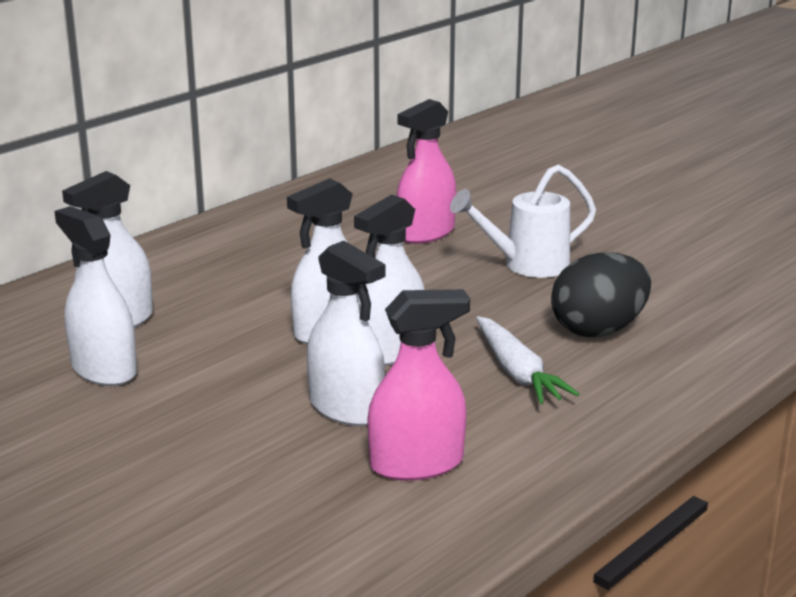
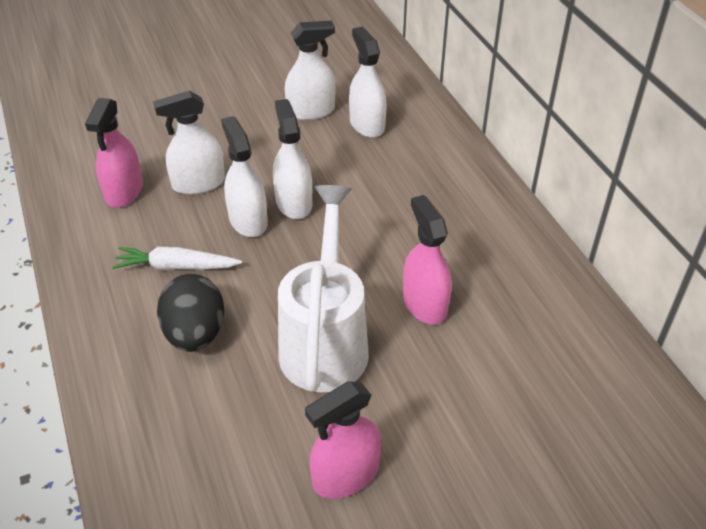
camera: 115 degrees right, 20 degrees up
(527, 265) = (325, 341): white watering can -> white watering can, size x1.57
(653, 228) = (346, 475): none -> pink spray bottle

